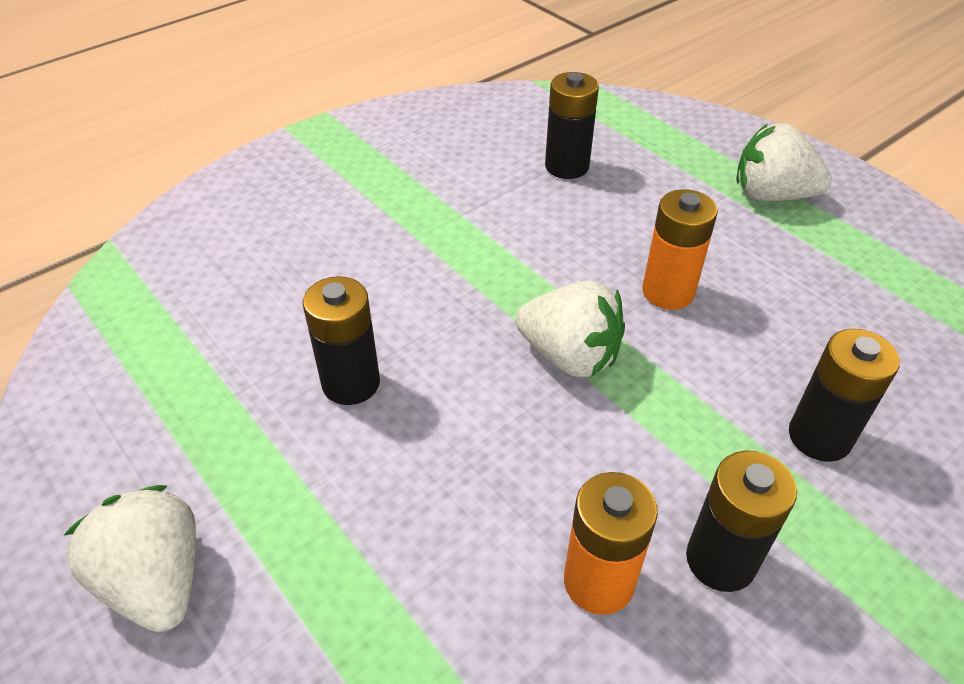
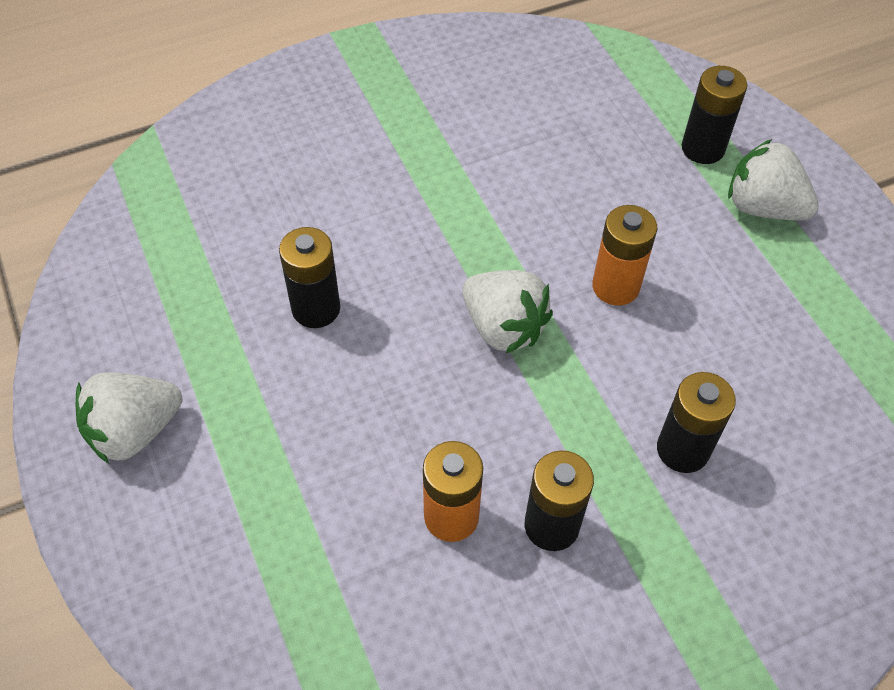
camera: 15 degrees right, 10 degrees up
(156, 580) = (134, 431): white strawberry -> white strawberry turned 105 degrees counterclockwise
(567, 166) = (578, 133): black battery -> black battery (702, 148)

